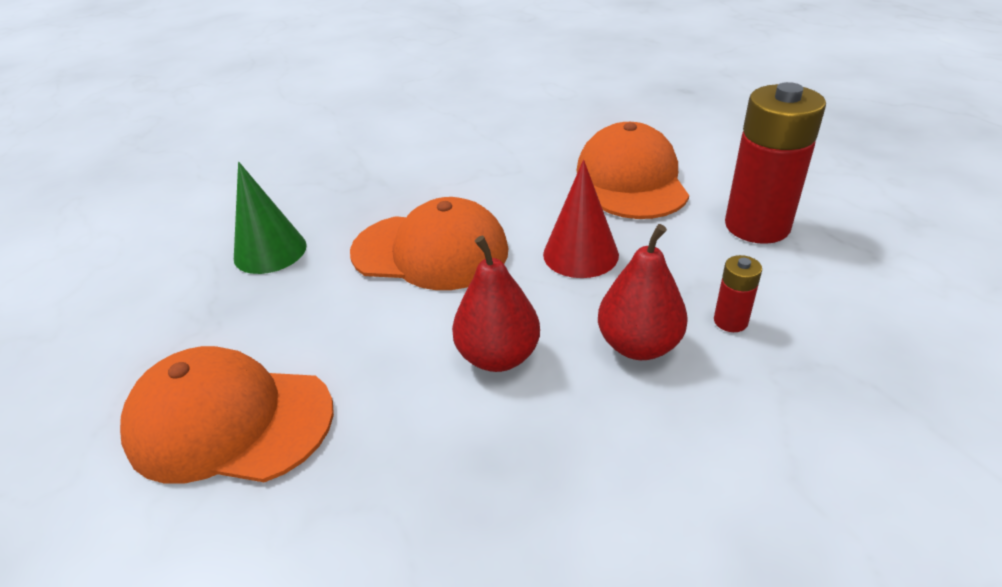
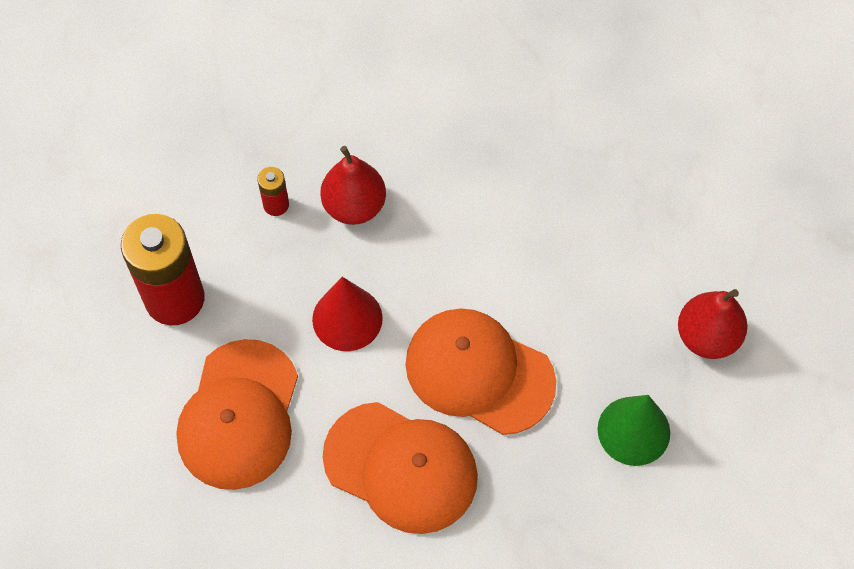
camera: 165 degrees left, 25 degrees up
(229, 421) = (658, 237): orange cap -> orange cap (401, 467)
(498, 356) = (458, 230): red pear -> red pear (707, 337)

